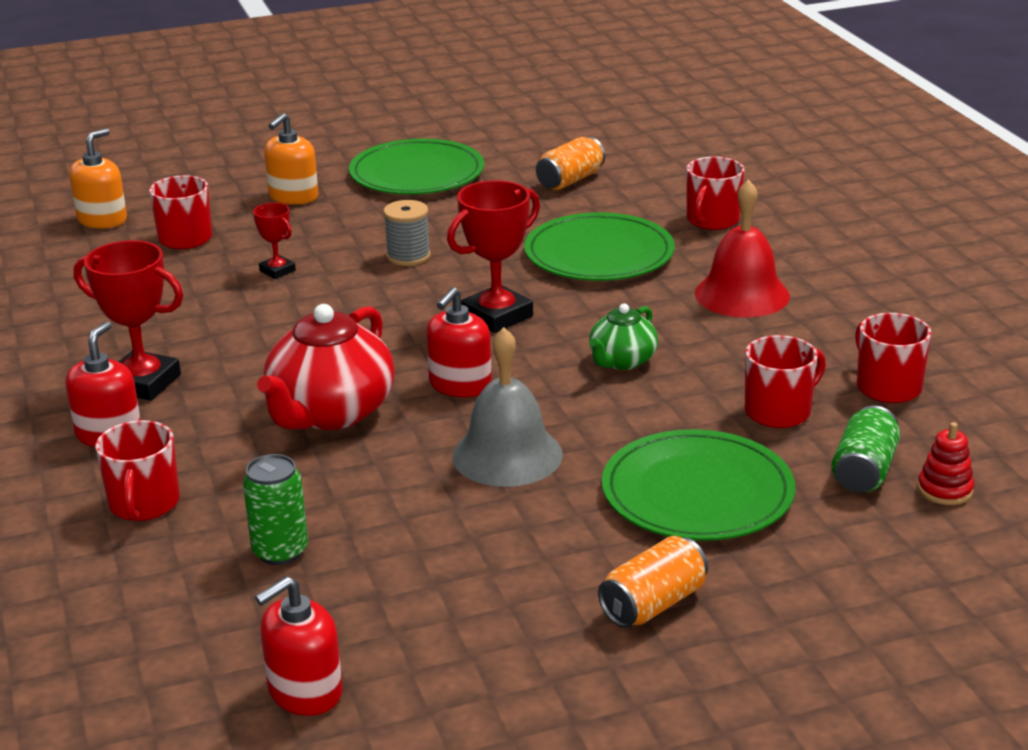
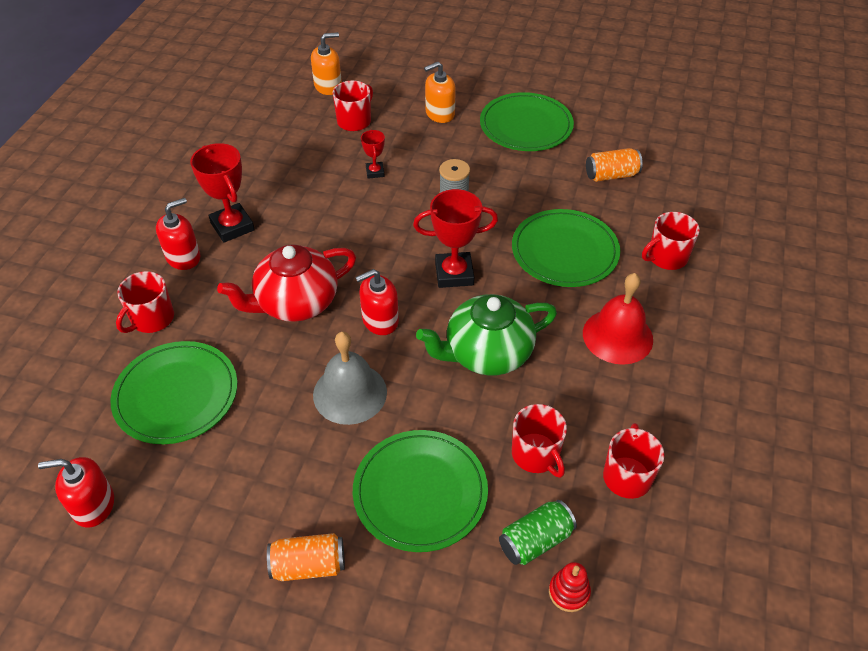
camera: 35 degrees right, 20 degrees up
(280, 551) = (176, 395): green can -> green plate
(622, 361) = (486, 353): green teapot -> green teapot, size x1.80
(779, 411) = (536, 454): red mug -> red mug turned 60 degrees clockwise

